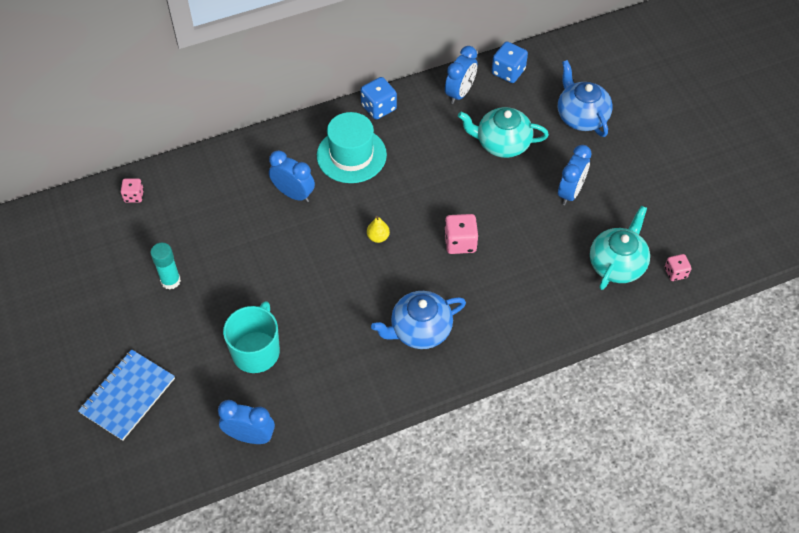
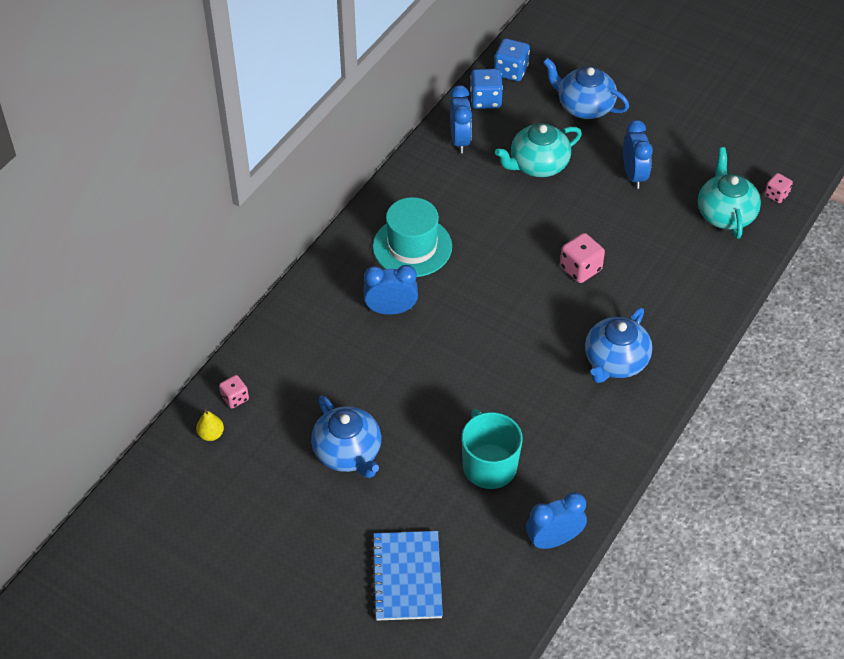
camera: 35 degrees left, 5 degrees down
(170, 281) = (348, 453): turquoise glue stick -> blue teapot
(378, 107) = (397, 191): blue dice -> blue dice (511, 71)
(378, 237) = (504, 304): yellow pear -> yellow pear (211, 434)

